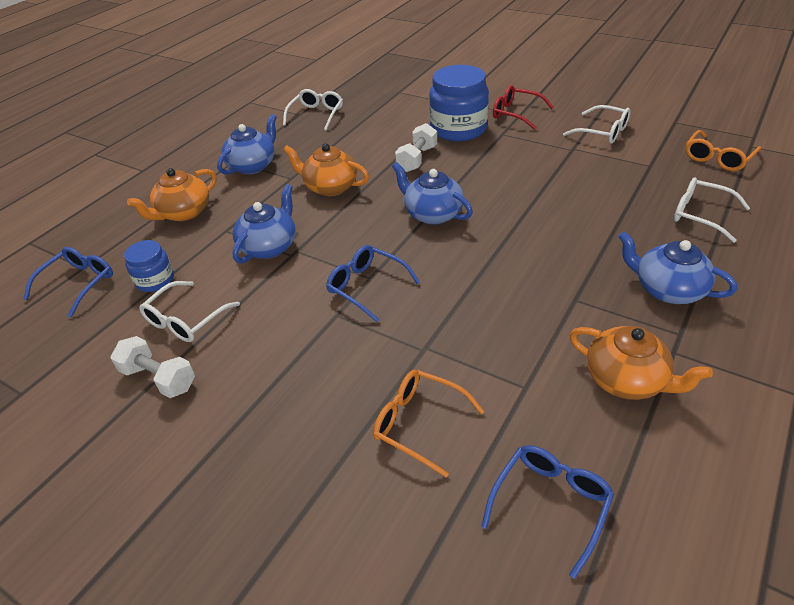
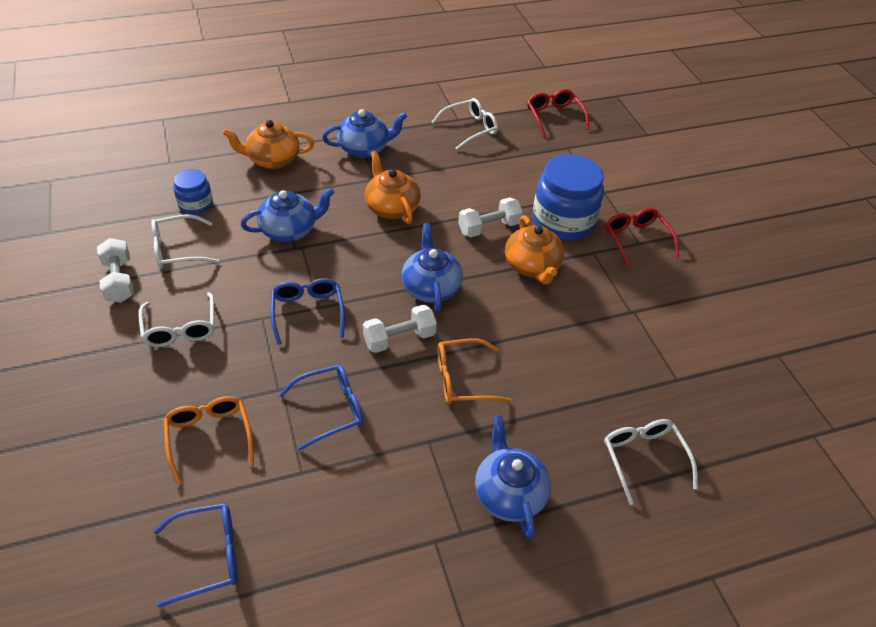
camera: 35 degrees right, 5 degrees up
(79, 283) = (154, 174): blue glasses -> blue glasses (331, 409)
(364, 81) = (554, 116): none -> red glasses
(459, 256) = (399, 338): none -> white dumbbell
(603, 132) = (687, 315): white glasses -> white glasses (180, 328)
(626, 380) = (371, 528): orange teapot -> orange teapot (532, 266)
(717, 158) = (755, 421): orange glasses -> orange glasses (462, 379)

